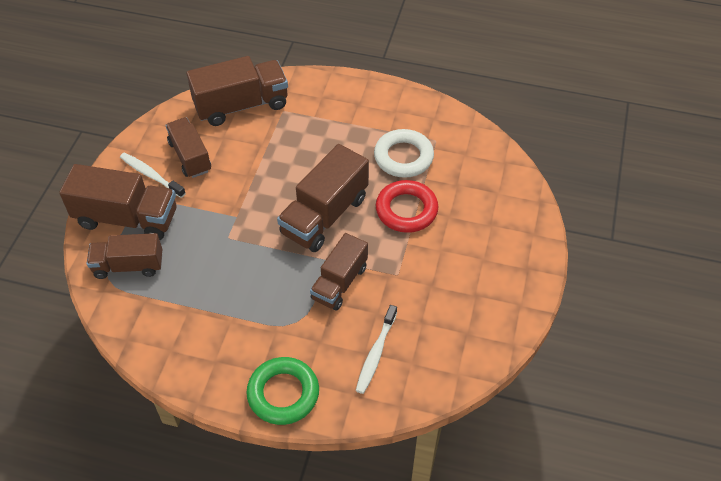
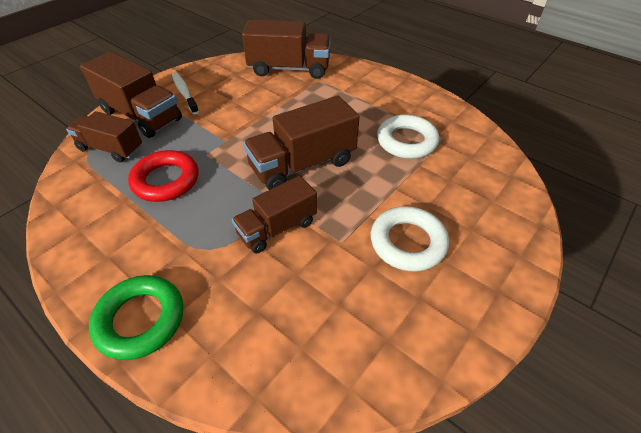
camera: 25 degrees right, 5 degrees down
(190, 157) = (224, 90): brown truck -> none
(376, 353) = (267, 317): white toothbrush -> none
(406, 210) = (385, 185): red ring -> red ring (166, 180)
(448, 255) = (407, 242): none -> white ring

